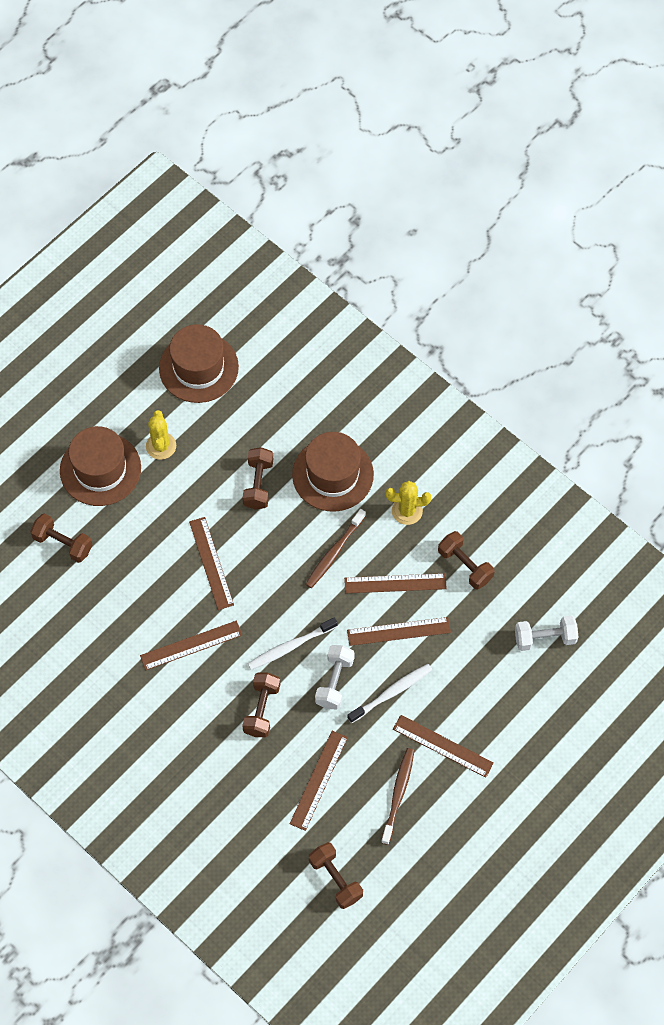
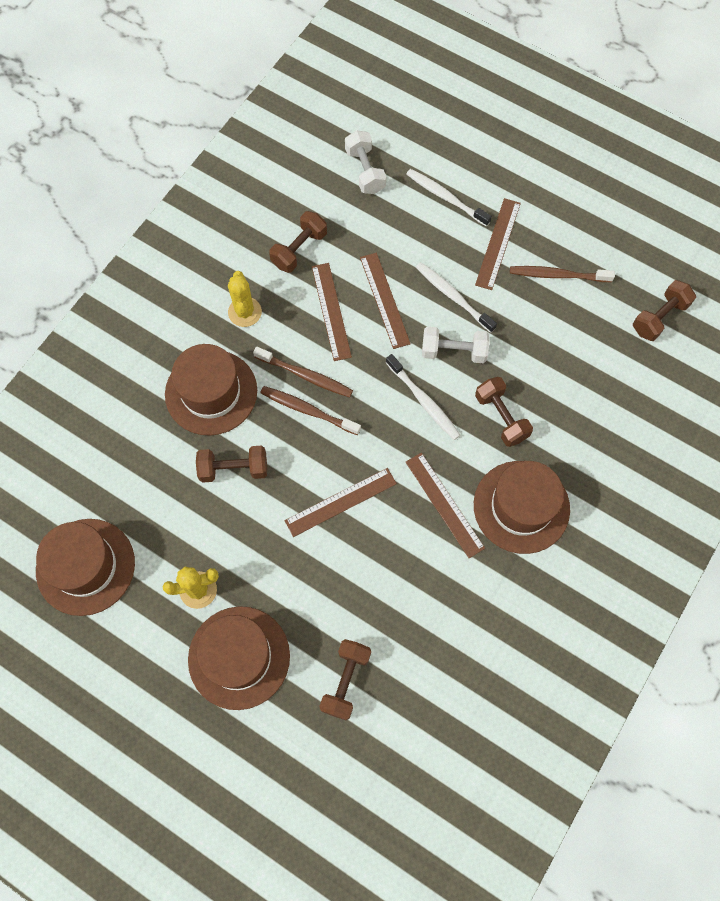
camera: 100 degrees left, 5 degrees up
(175, 708) = (521, 507): none -> brown hat
(262, 709) = (501, 417): brown dumbbell -> brown dumbbell turned 60 degrees clockwise
(300, 550) = (308, 410): none -> brown toothbrush
(318, 780) = (563, 349): brown ruler -> none
(503, 708) = (446, 198): none -> white toothbrush

